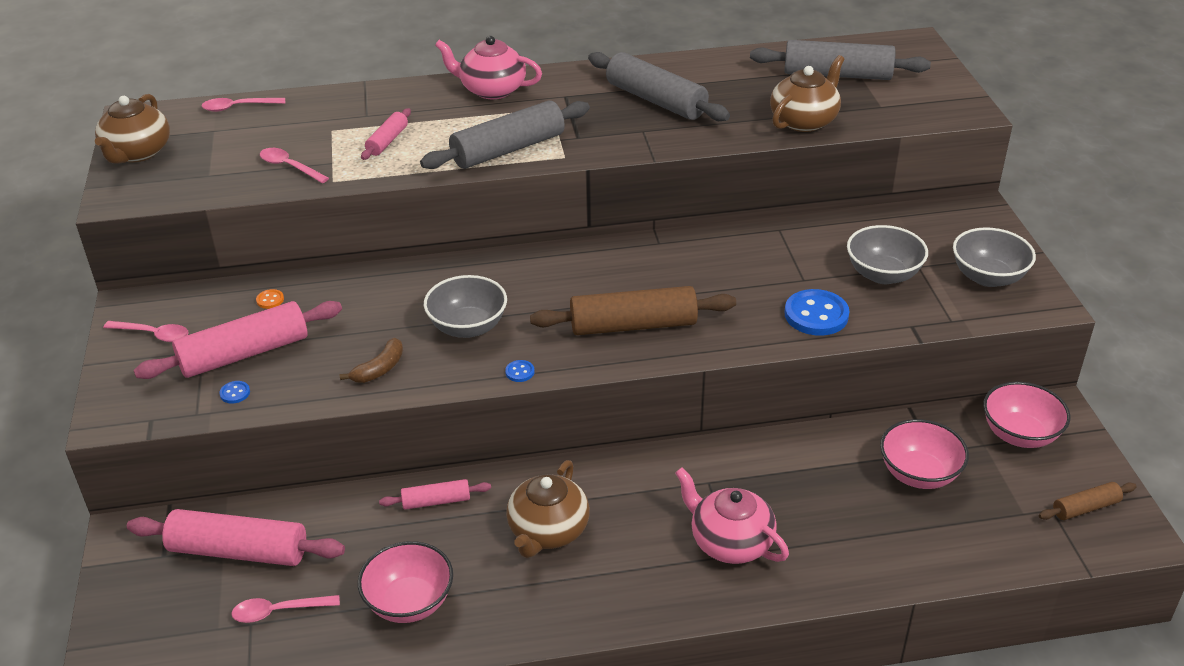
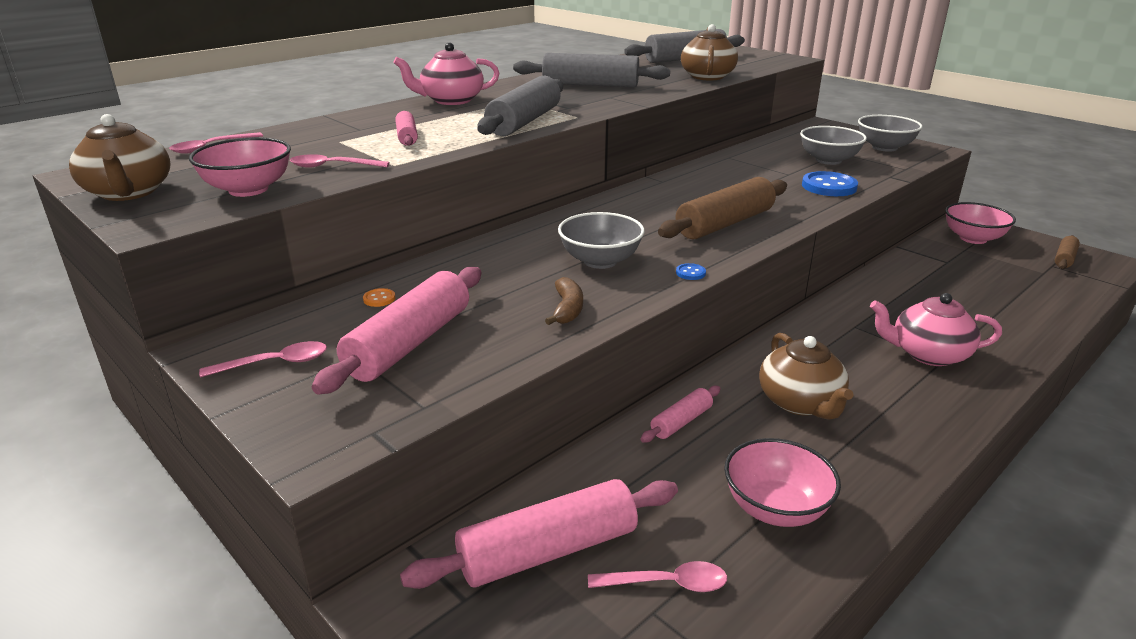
camera: 35 degrees left, 10 degrees down
(235, 393) = (445, 375): blue button -> none
(279, 611) = (666, 583): pink spoon -> pink spoon turned 135 degrees counterclockwise
(919, 474) = (961, 275): pink bowl -> pink bowl (248, 189)

